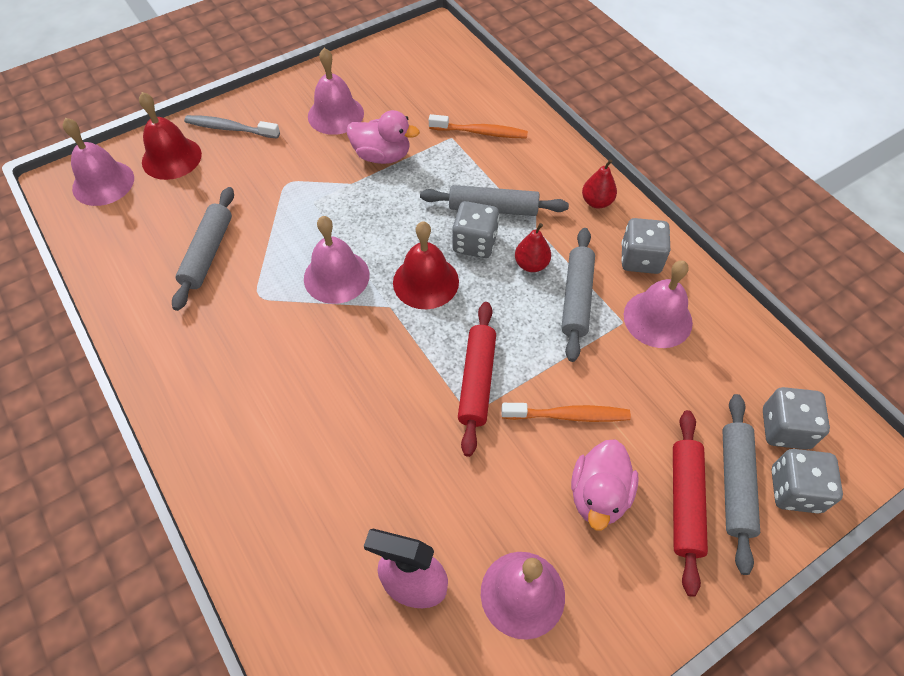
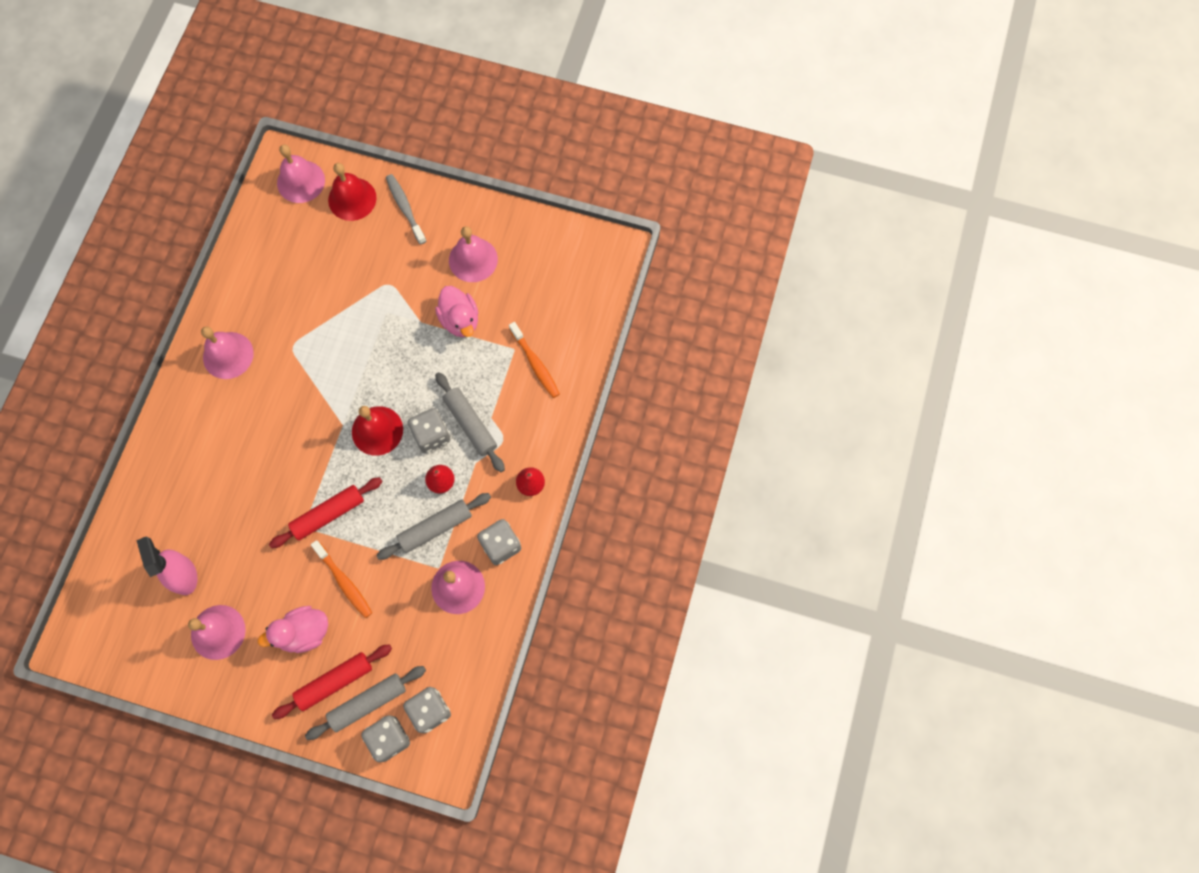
camera: 50 degrees right, 15 degrees up
(207, 253) = (298, 290): grey rolling pin -> none
(336, 276) = (340, 377): pink bell -> pink bell (228, 355)

